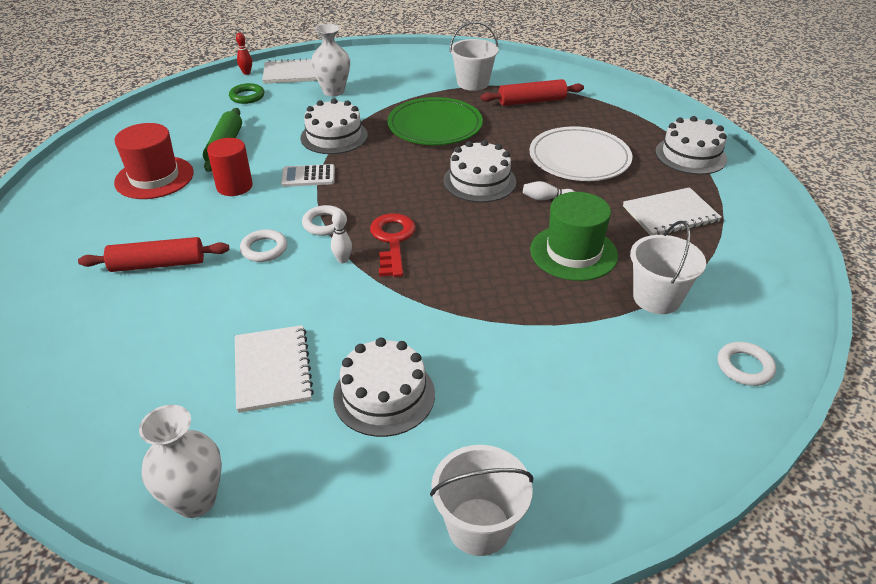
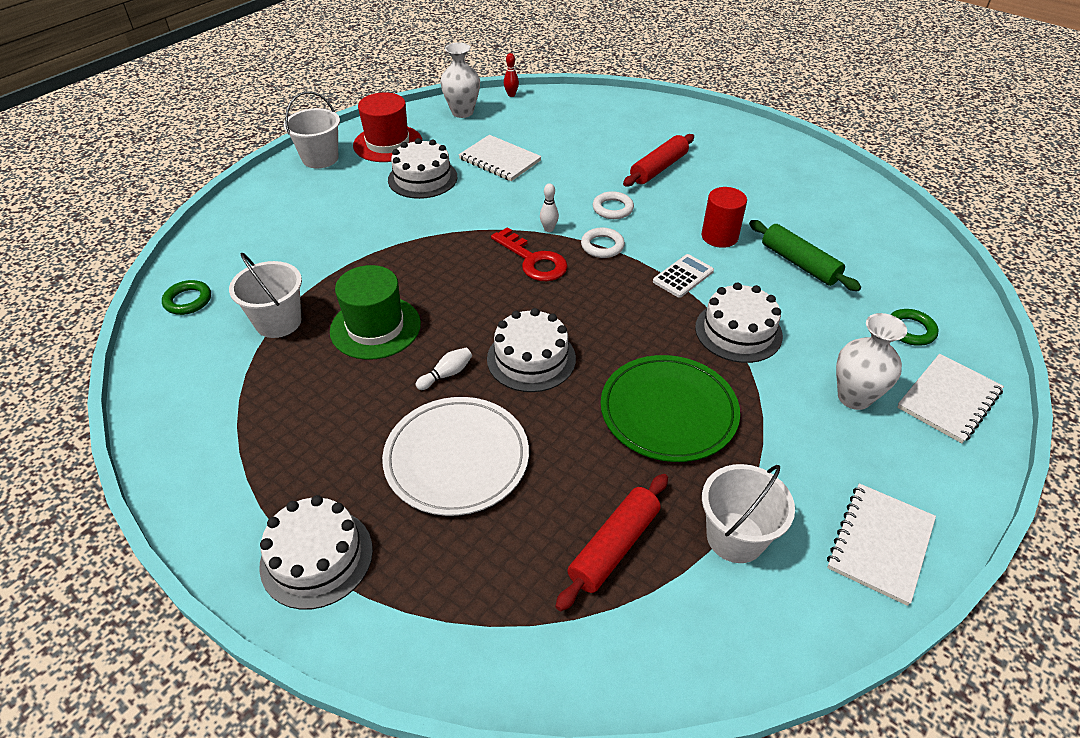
camera: 140 degrees right, 5 degrees up
(154, 177) = (787, 211): red hat -> red hat (388, 143)
(246, 73) = (988, 364): red bowling pin -> red bowling pin (511, 95)
(670, 214) = (303, 426): white notebook -> white notebook (880, 544)
(744, 367) = (188, 300): white ring -> green ring

